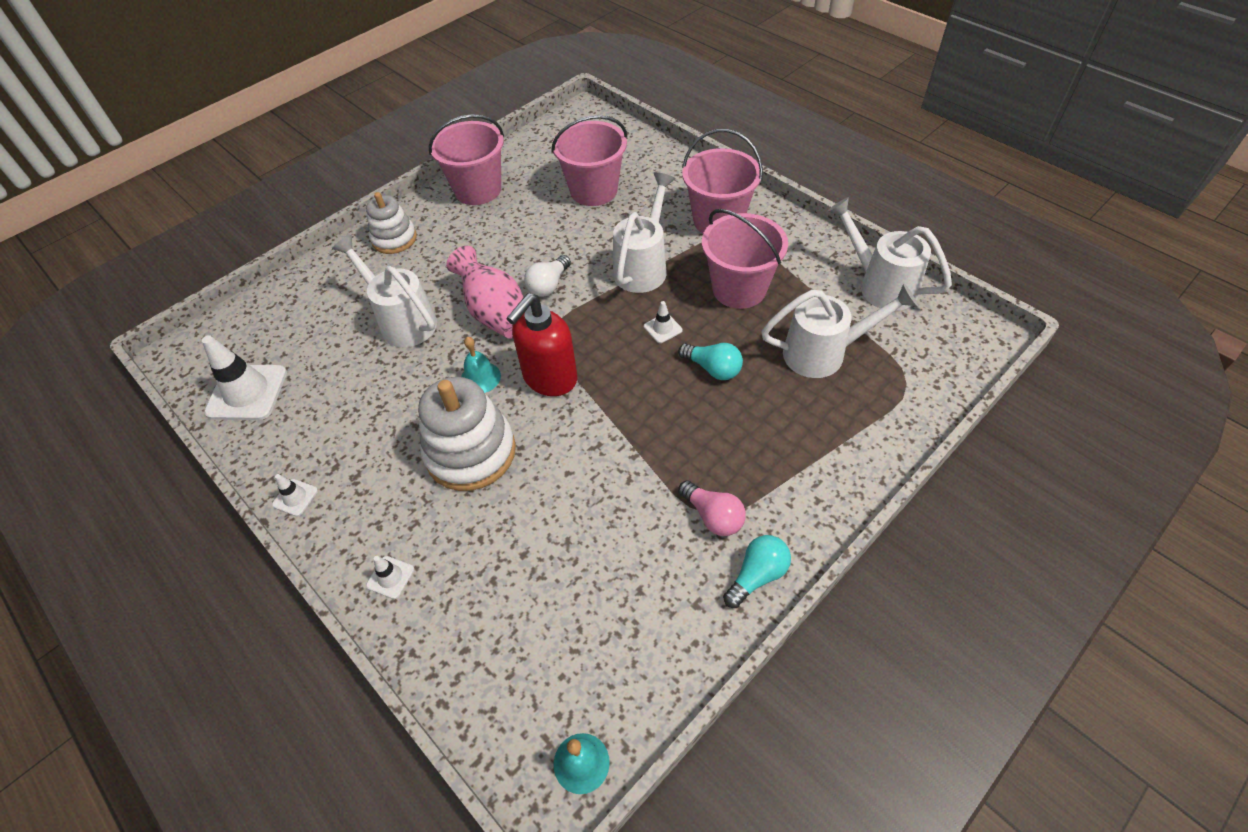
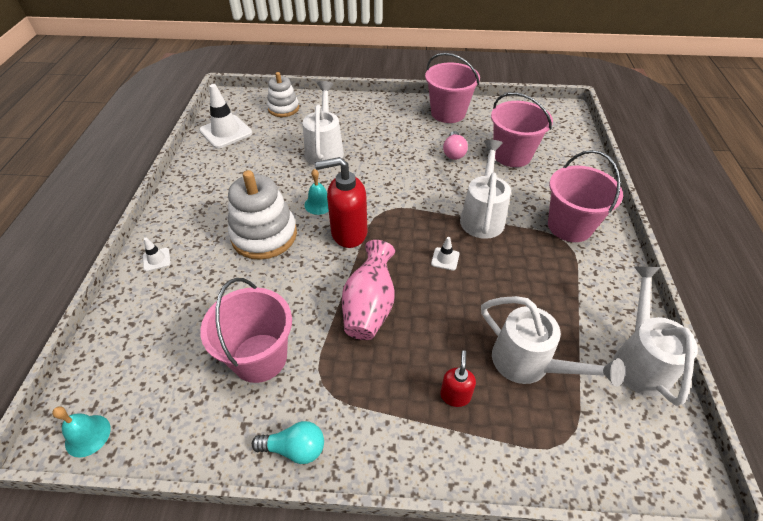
camera: 45 degrees right, 5 degrees down
(295, 497) = (178, 191): white traffic cone -> none
(394, 239) = (375, 109): white stacking toy -> white stacking toy (283, 108)
(495, 313) = (369, 179): pink vase -> pink vase (369, 307)
(548, 285) = (416, 186): white light bulb -> none
(643, 266) = (482, 216): white watering can -> white watering can turned 60 degrees counterclockwise
(713, 369) = (442, 307): turquoise light bulb -> none
(713, 516) = (321, 388): pink light bulb -> pink light bulb (453, 152)
(739, 289) = (526, 276): pink bucket -> pink bucket (259, 357)
(808, 423) = (455, 395): none -> red soap dispenser

